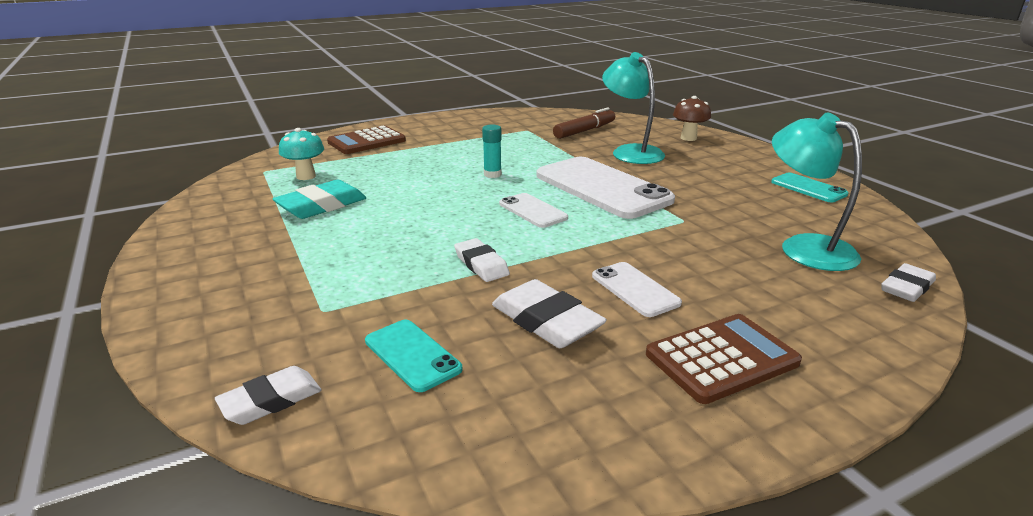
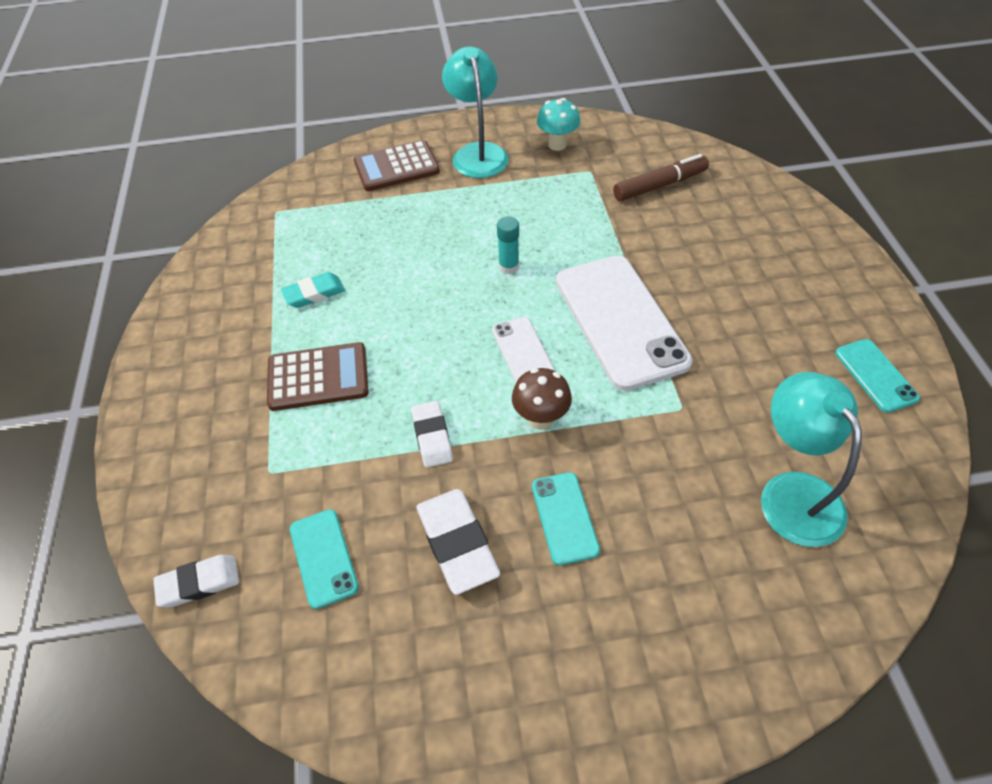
camera: 20 degrees right, 25 degrees up
(306, 176) = (314, 231): turquoise mushroom -> turquoise mushroom (557, 145)
(322, 205) = (314, 293): turquoise eraser -> turquoise eraser, size x0.66
(630, 152) = (693, 247): turquoise lamp -> turquoise lamp (477, 153)
(635, 289) = (564, 517): white phone -> turquoise phone
(688, 138) = (786, 227): brown mushroom -> brown mushroom (540, 419)
(721, 358) = (594, 645): brown calculator -> brown calculator (318, 377)
(906, 287) = (863, 594): white eraser -> none

